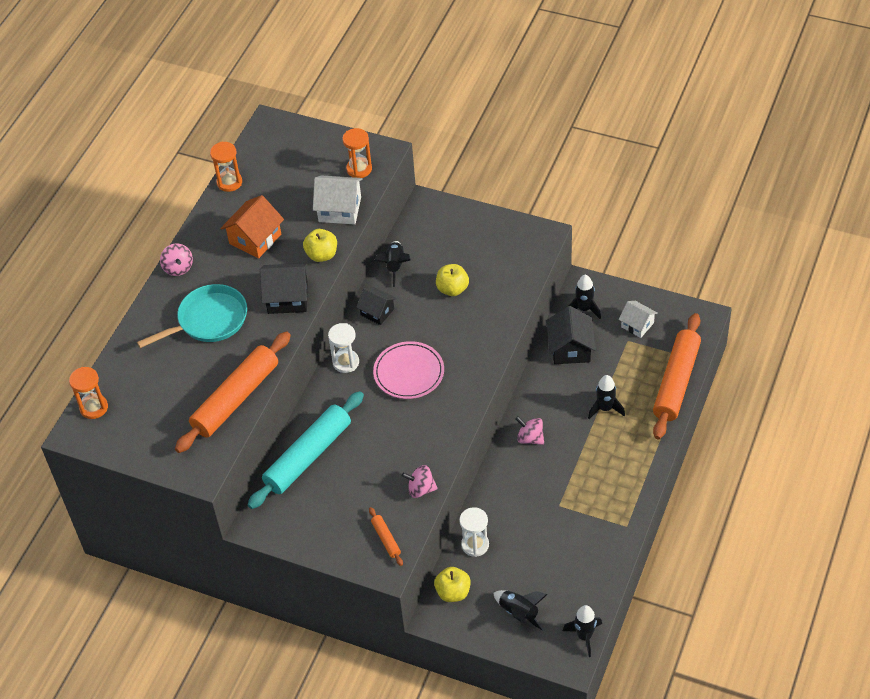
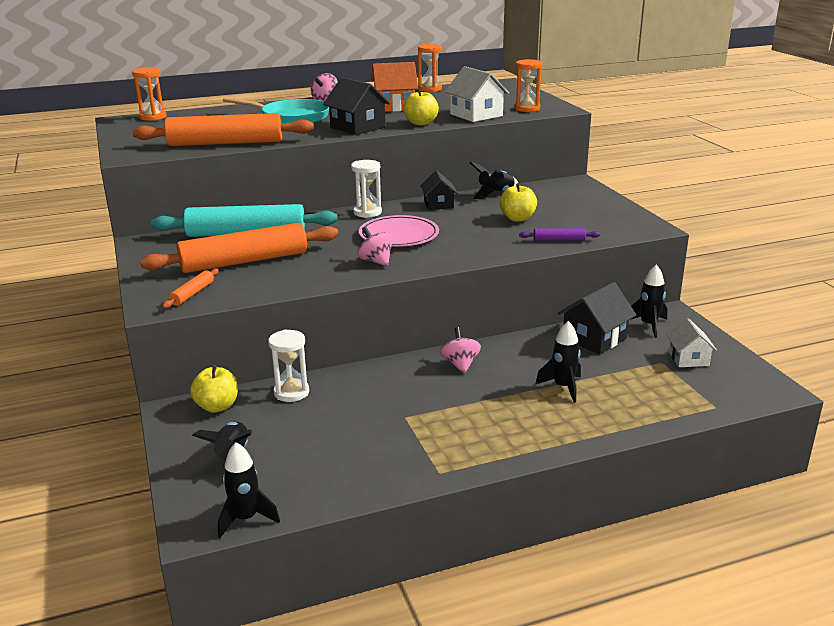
camera: 45 degrees right, 25 degrees down
(420, 489) = (275, 286): pink spinning top -> pink spinning top (376, 261)
(510, 296) = (559, 240): none -> purple rolling pin
(676, 382) = (671, 412): orange rolling pin -> orange rolling pin (244, 261)

